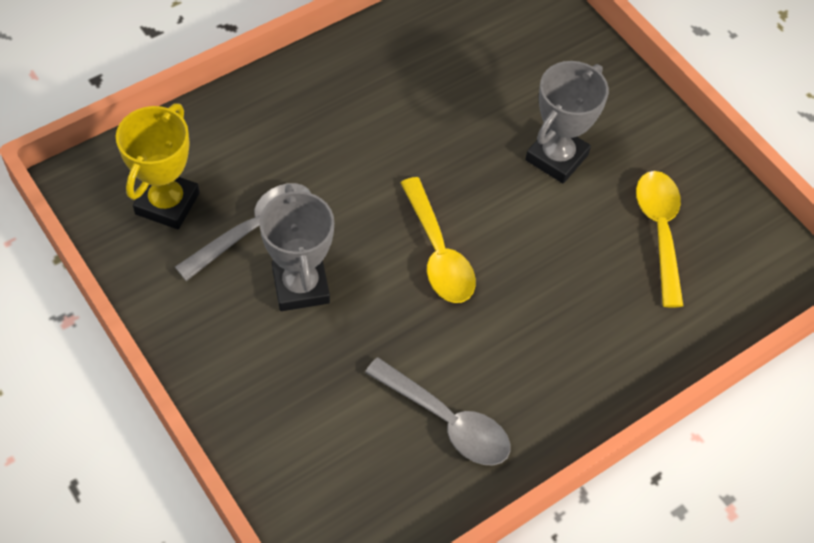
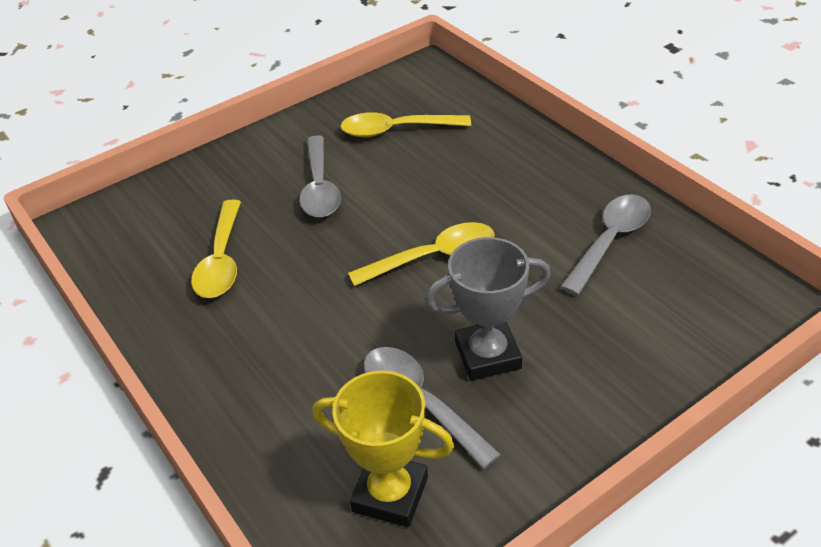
camera: 85 degrees left, 15 degrees down
(451, 81) = (221, 261): none -> yellow spoon
(556, 157) = (320, 187): grey trophy -> grey spoon

